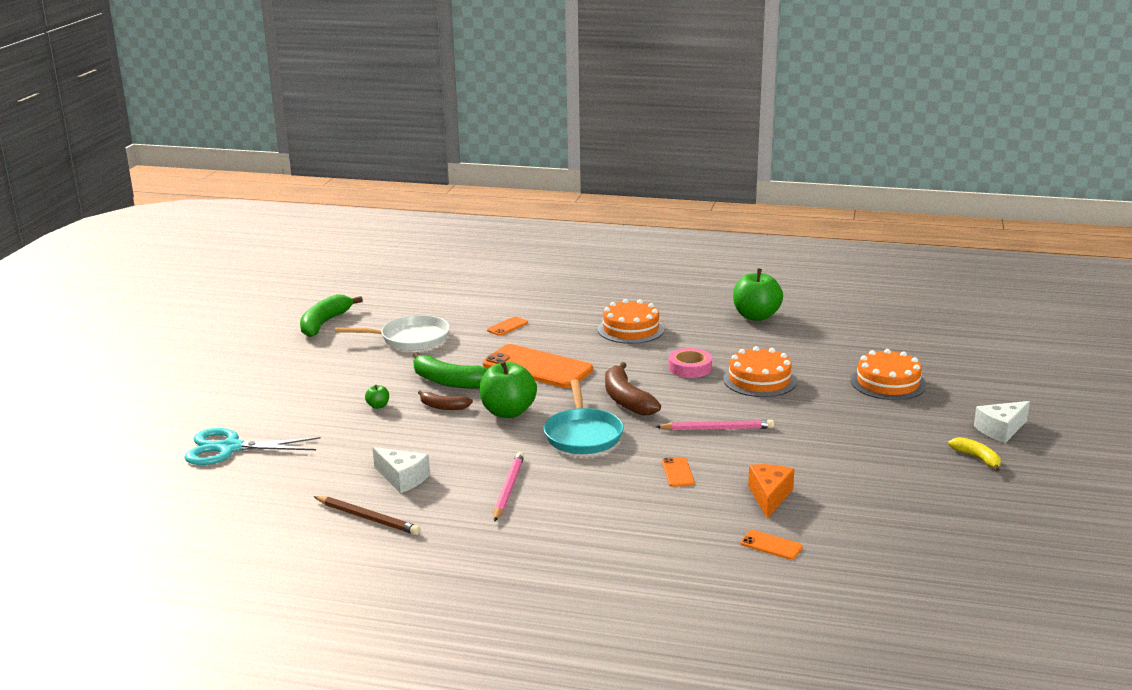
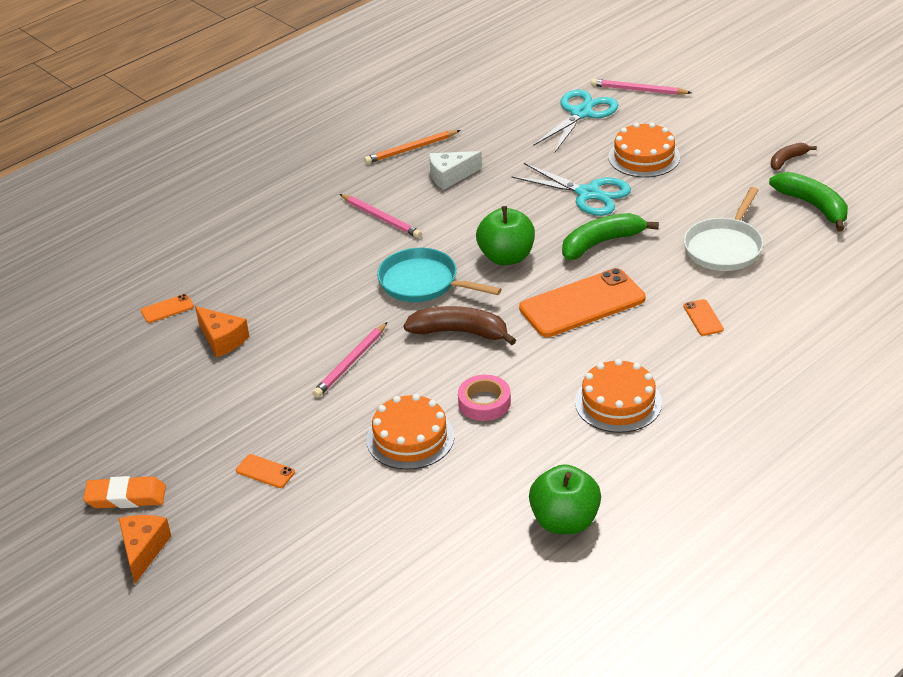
camera: 125 degrees right, 15 degrees up
(163, 433) = (638, 90): none -> pink pencil
(367, 518) = (411, 149): brown pencil -> orange pencil
(378, 406) = (588, 194): green apple -> turquoise scissors
(443, 407) = (552, 226): brown banana -> brown banana (787, 160)
(677, 472) = (309, 308): orange phone -> orange phone (265, 471)
(888, 383) = (308, 530): orange cake -> orange cake (644, 157)
(977, 458) = (126, 497): yellow banana -> orange eraser
(1000, 430) = (143, 550): white cheese -> orange cheese

